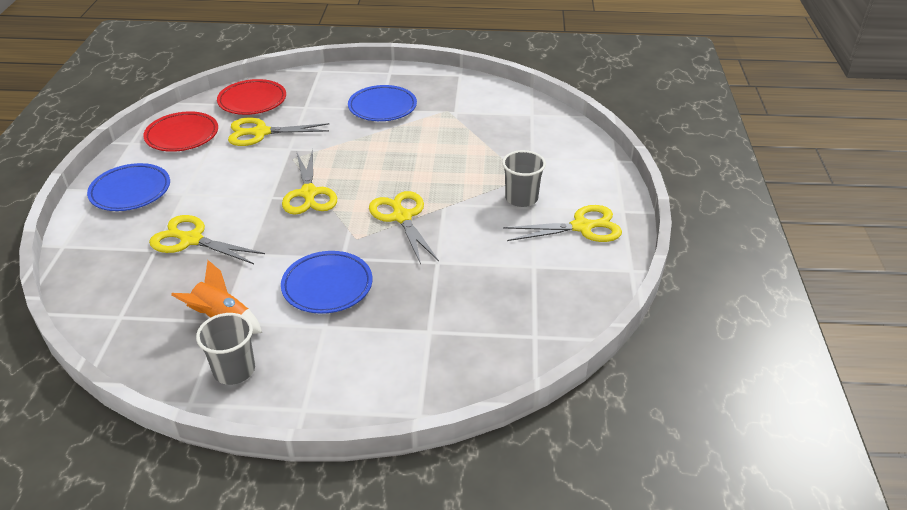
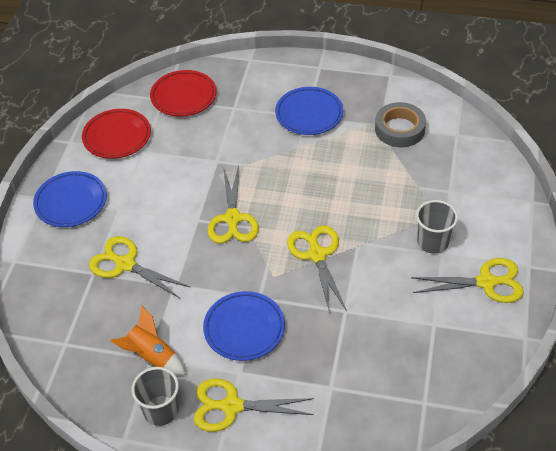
camera: 10 degrees right, 10 degrees up
(261, 133) = (190, 138): yellow scissors -> yellow scissors (232, 406)
(474, 113) = (399, 129): none -> grey tape

